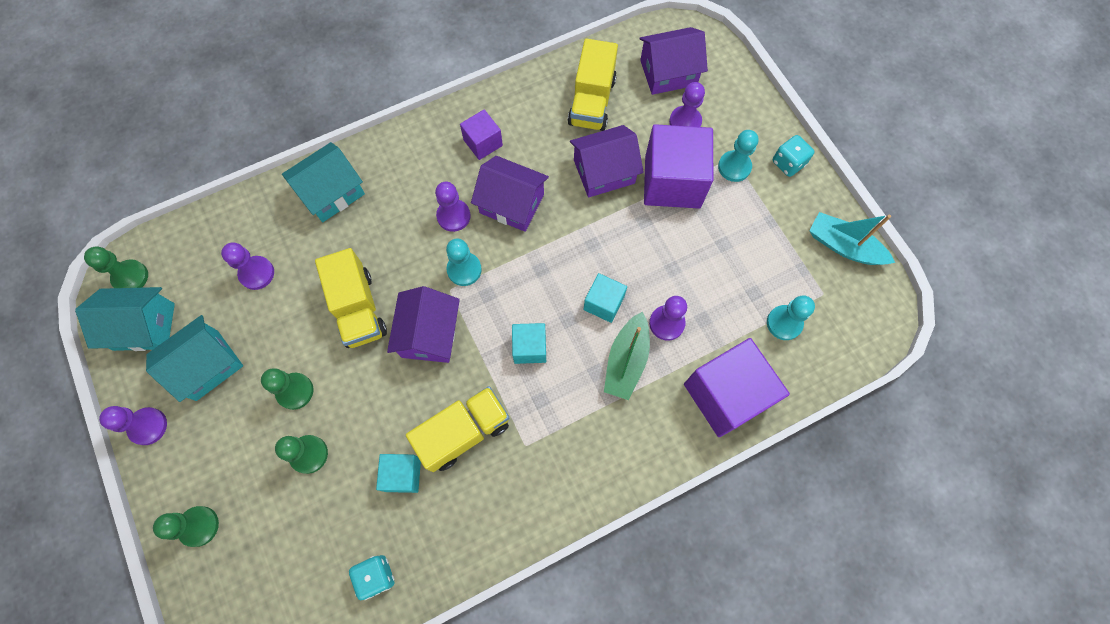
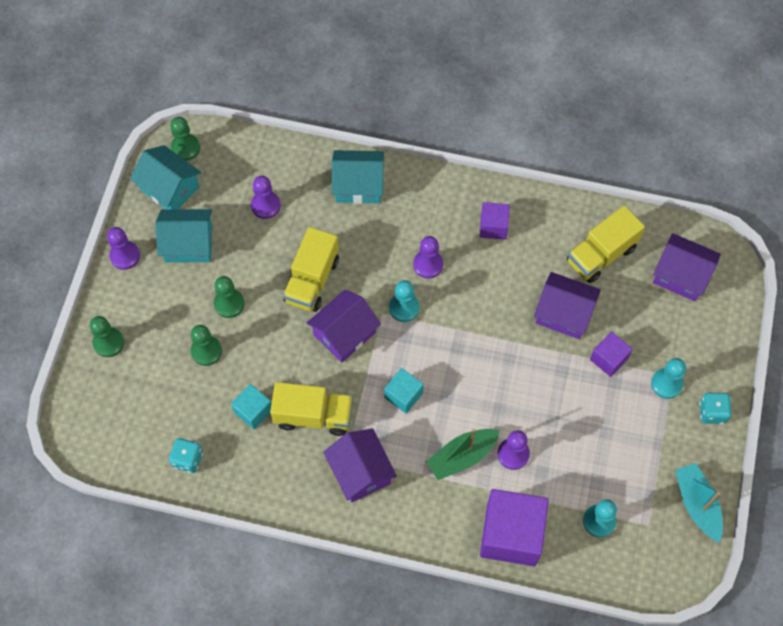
camera: 40 degrees right, 5 degrees down
(511, 203) = (476, 286): purple house -> purple house (360, 472)
(603, 303) = (481, 405): turquoise cube -> none
(672, 182) = (608, 359): purple cube -> purple cube, size x0.52
(685, 122) = (659, 322): purple pawn -> none

